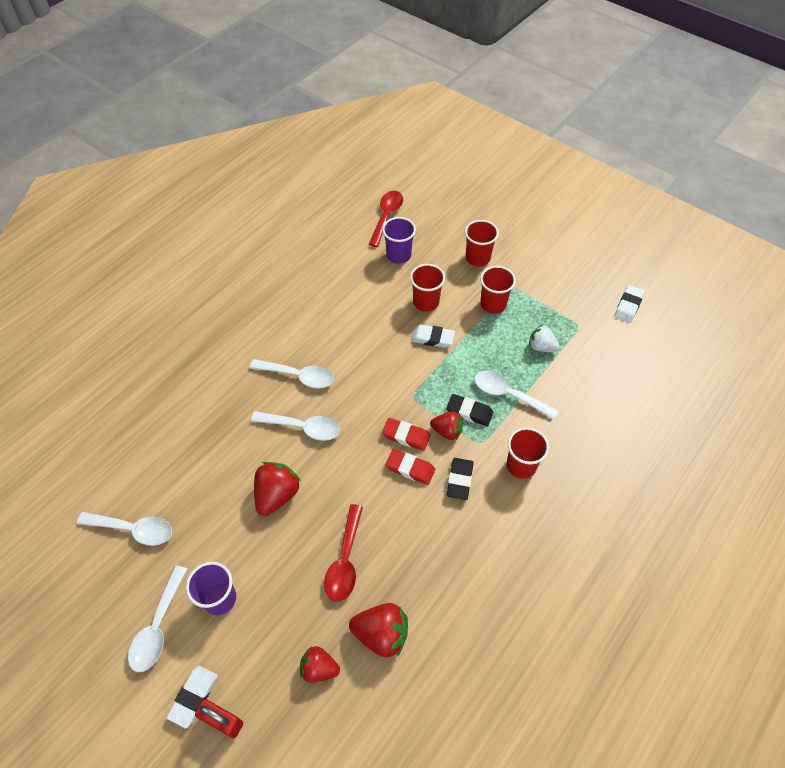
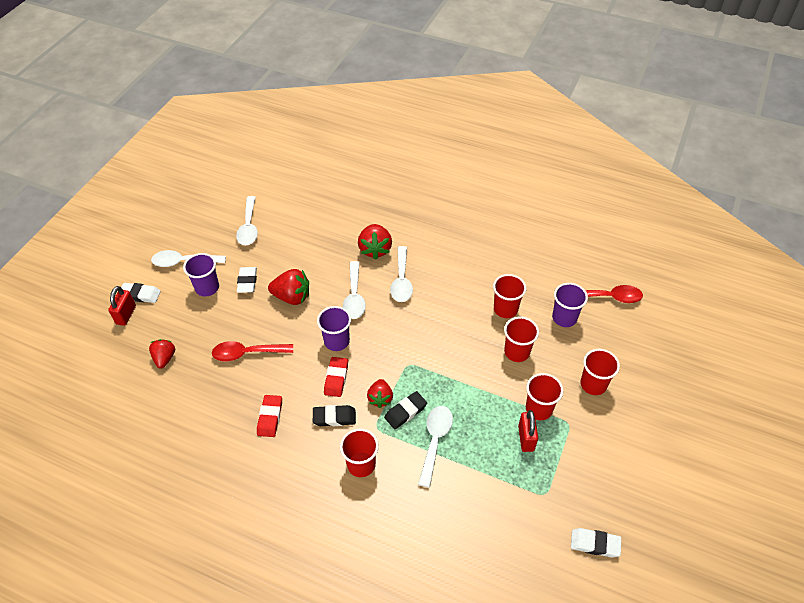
camera: 75 degrees right, 5 degrees down
(360, 458) = (337, 341): none -> purple cup
(372, 296) = (505, 309): none -> red cup
(381, 634) = (193, 391): red strawberry -> red strawberry (375, 249)
(406, 436) = (366, 368): red eraser -> red eraser (270, 417)
(432, 338) = (477, 366): white eraser -> white eraser (247, 282)
(469, 412) = (405, 412): black eraser -> black eraser turned 45 degrees clockwise
(521, 323) = (526, 438): none -> red padlock
(541, 347) = (502, 462): white strawberry -> none

